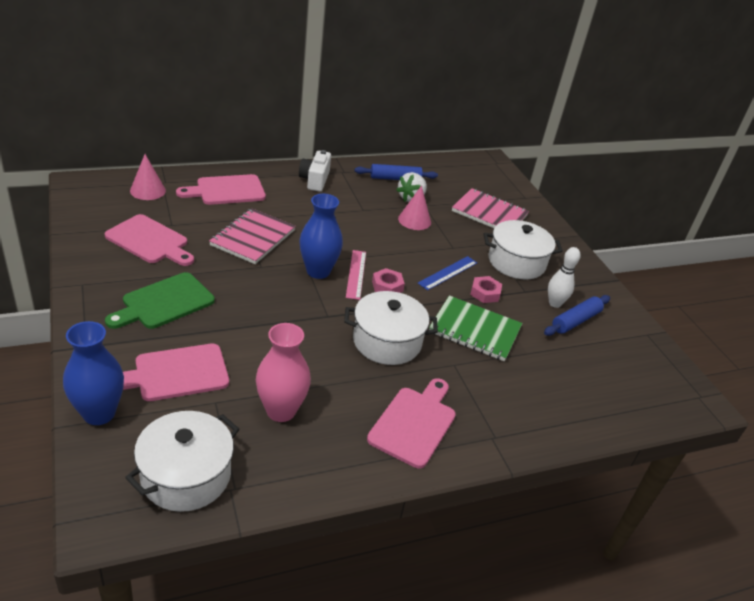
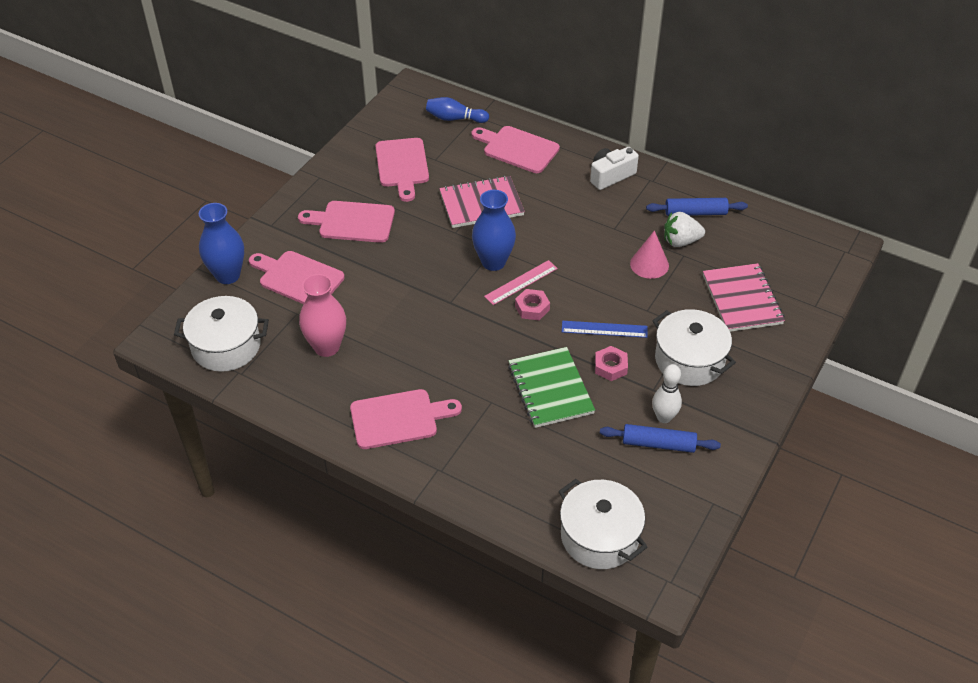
camera: 55 degrees right, 10 degrees up
(147, 190) = (455, 118): pink cone -> blue bowling pin
(164, 302) = (352, 222): green cutting board -> pink cutting board
(387, 341) = (465, 350): white pot -> white pot (599, 536)
(395, 178) = (695, 213): blue rolling pin -> blue rolling pin turned 45 degrees counterclockwise

